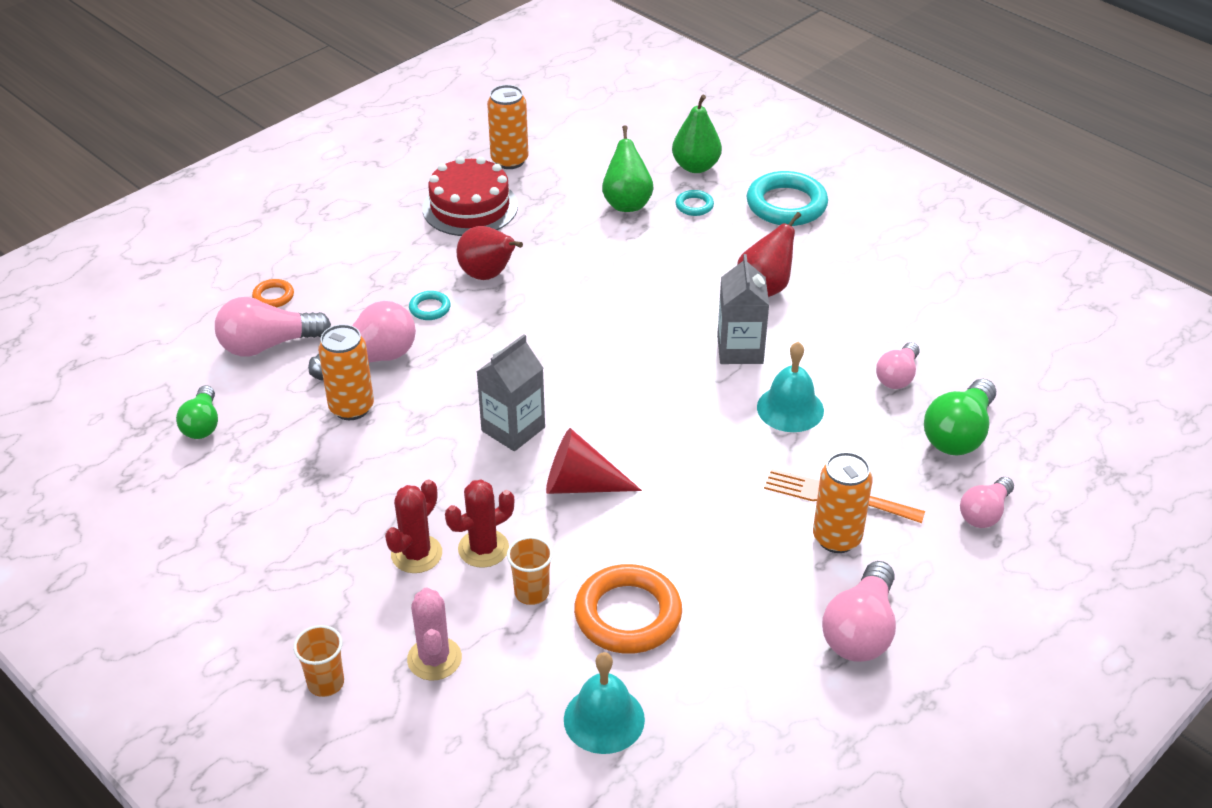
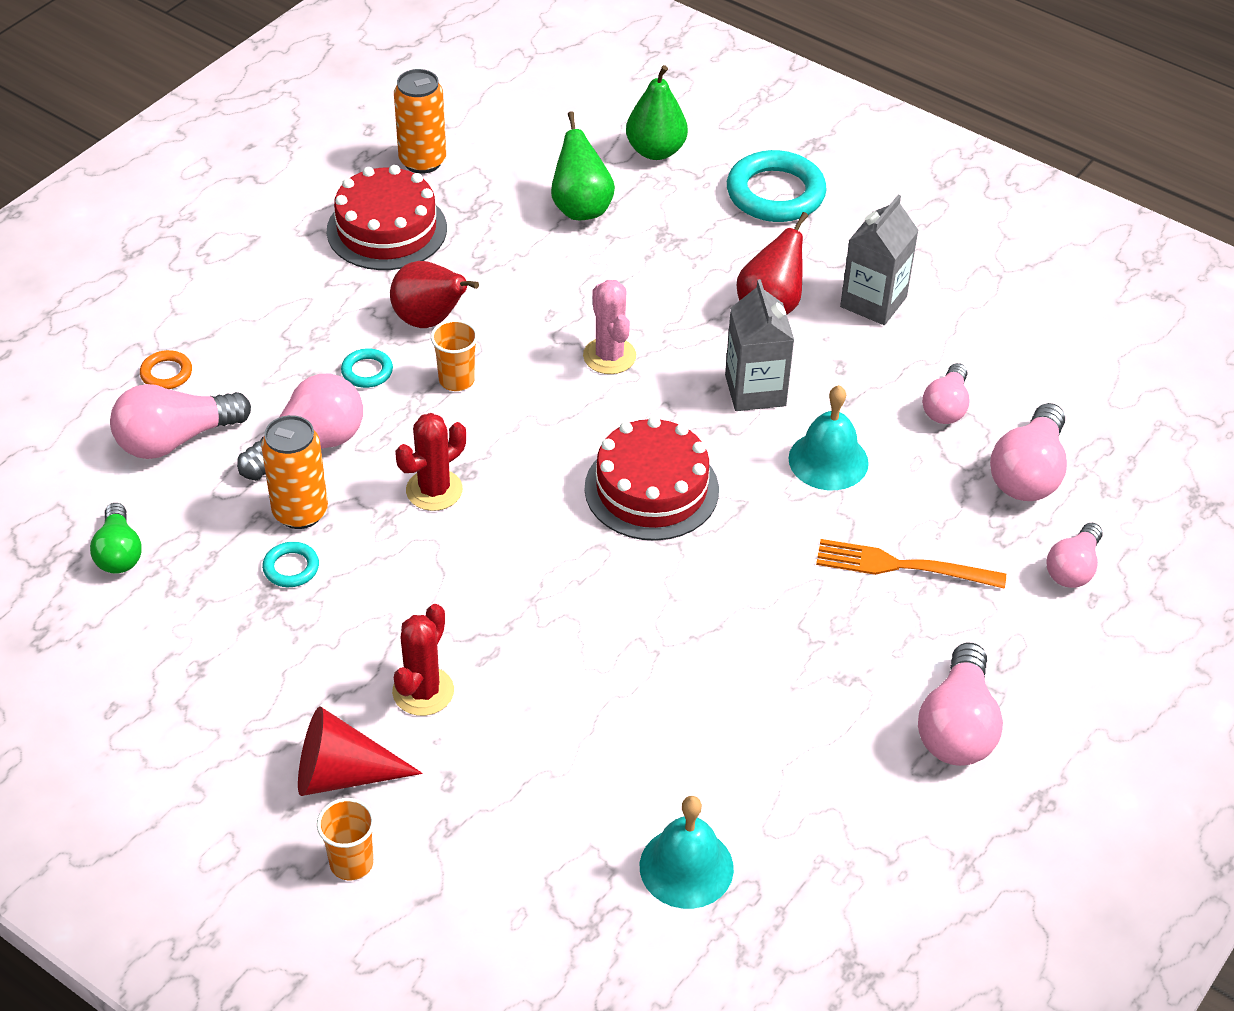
camera: 10 degrees left, 5 degrees up
(434, 659) = (473, 818): pink cactus -> pink cactus (609, 356)
(483, 548) = (501, 675): red cactus -> red cactus (434, 490)
(513, 429) = (504, 520): grey carton -> grey carton (873, 302)
(531, 592) = (570, 724): orange cup -> orange cup (456, 380)
(581, 485) = (600, 583): red cone -> red cone (343, 774)
(628, 615) = (688, 738): orange ring -> none
(638, 417) = (651, 489): none -> red cake
(694, 206) = (664, 204): turquoise ring -> turquoise ring (291, 568)
(837, 538) = (911, 617): orange can -> none
(959, 434) = (1028, 473): green light bulb -> pink light bulb

